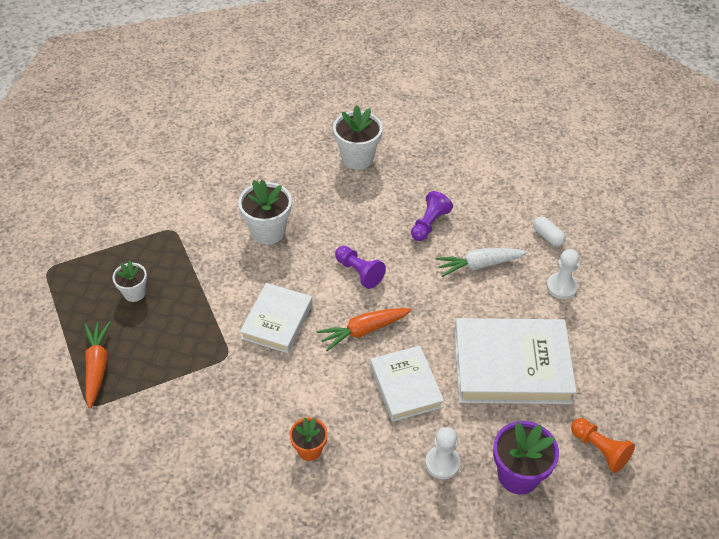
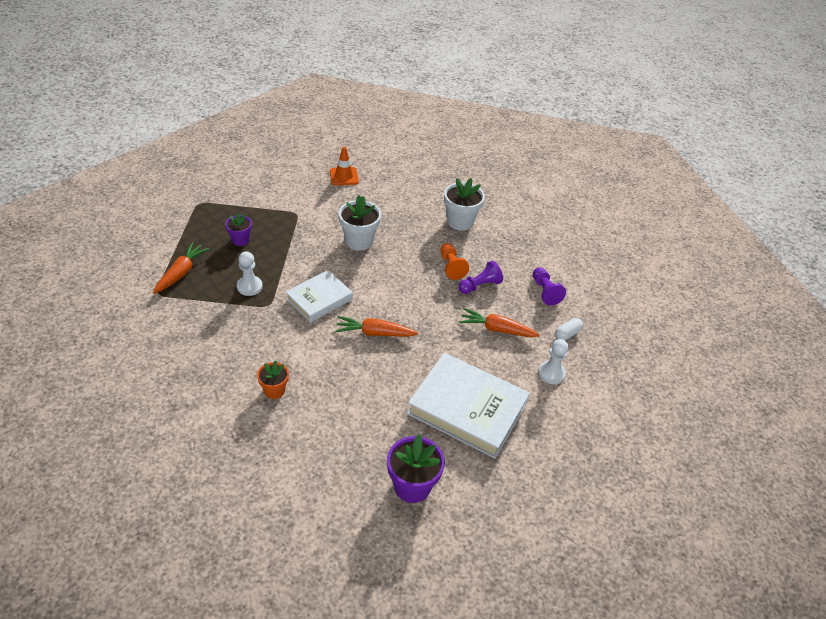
camera: 25 degrees right, 5 degrees down
(134, 293) = (240, 240): white flower pot -> purple flower pot
(191, 159) = (344, 176): none -> orange traffic cone
(359, 272) = (402, 294): purple pawn -> purple pawn (545, 292)
(406, 386) = (376, 383): white book -> none
(442, 463) = (361, 448): white pawn -> white pawn (249, 286)
(479, 265) = (496, 329): white carrot -> orange carrot
(547, 237) = (567, 334): white capsule -> white capsule turned 60 degrees clockwise
(600, 450) = (492, 502): orange pawn -> orange pawn (451, 267)

